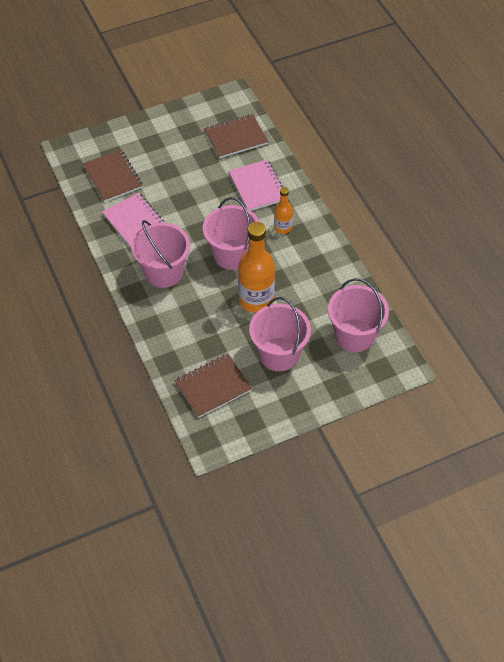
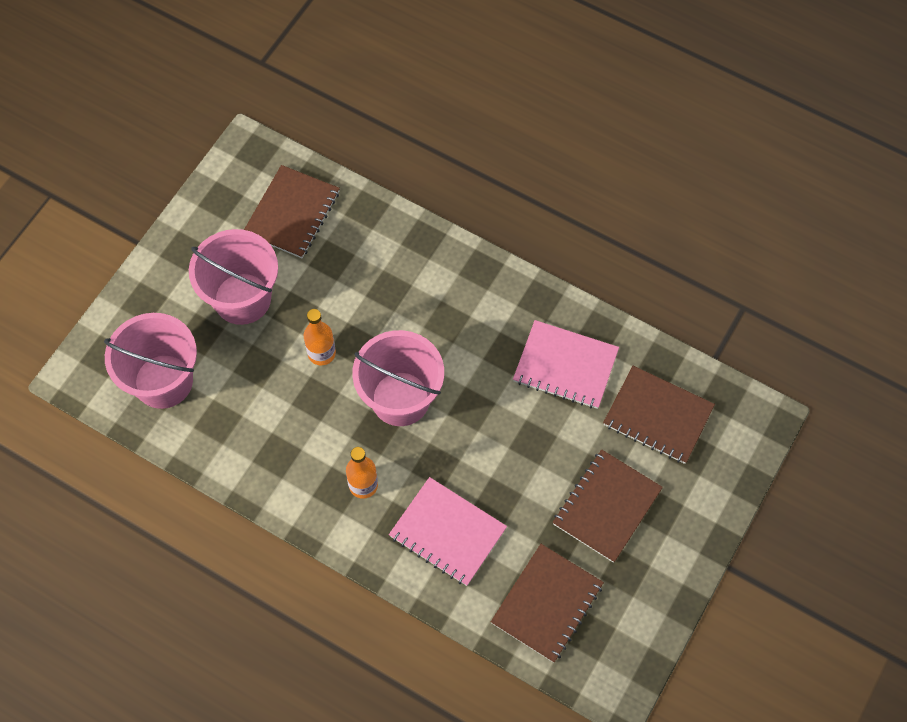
camera: 145 degrees right, 10 degrees up
(163, 272) = (467, 318): pink bucket -> none
(173, 156) = (606, 506): none -> brown notebook
(256, 300) = (321, 353): orange bottle -> orange bottle, size x0.53

